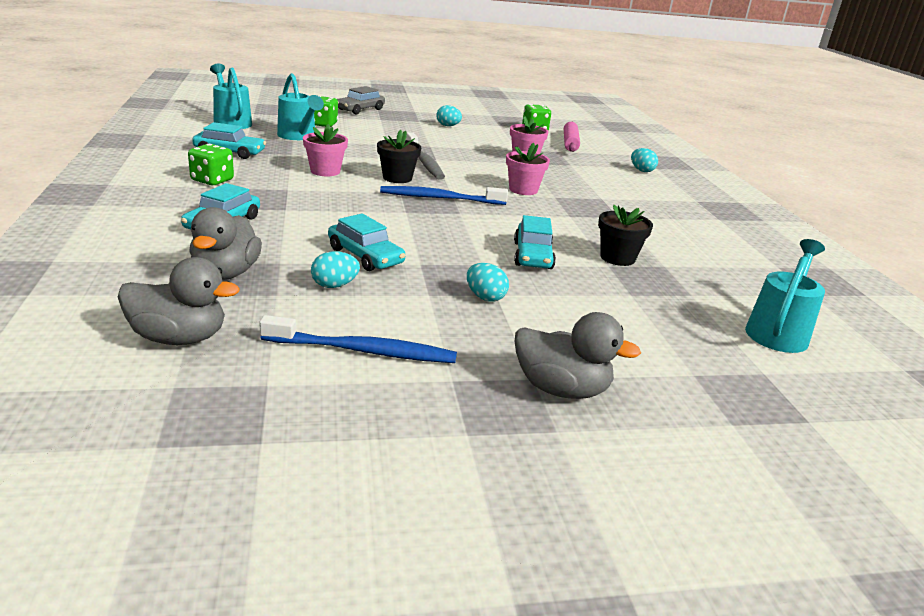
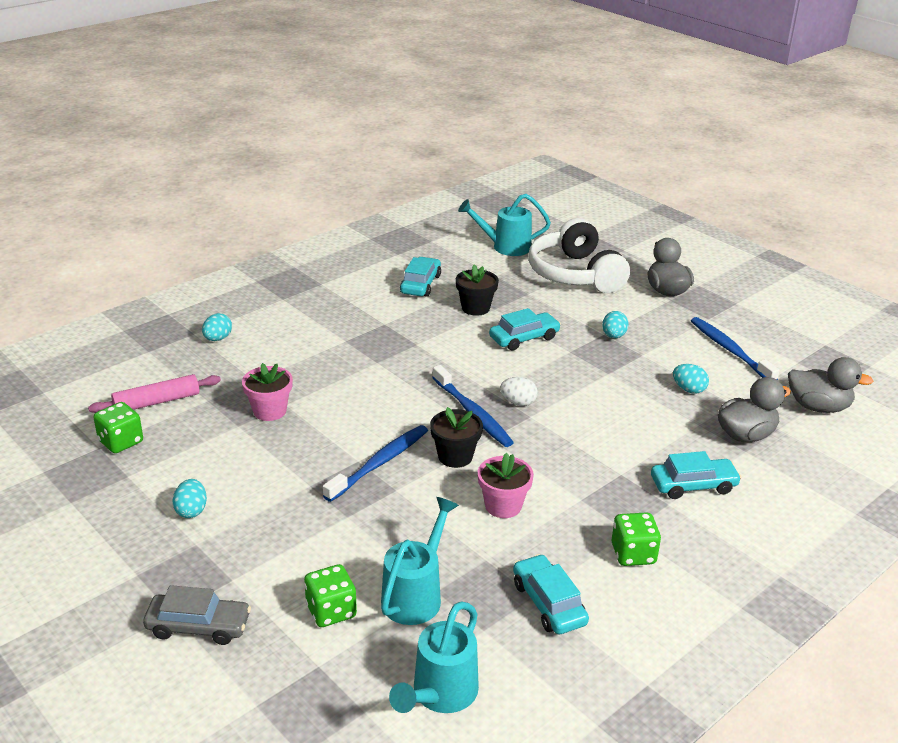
camera: 120 degrees left, 5 degrees up
(179, 338) = (818, 407): grey duck -> grey duck turned 135 degrees clockwise
(365, 256) = (634, 397): turquoise car -> turquoise car (420, 284)
(424, 162) = (379, 463): grey toothbrush -> blue toothbrush
(430, 215) = (518, 402): none -> white egg
(523, 190) = (382, 382): pink flower pot -> none
(664, 343) = (575, 274): none -> white headphones

